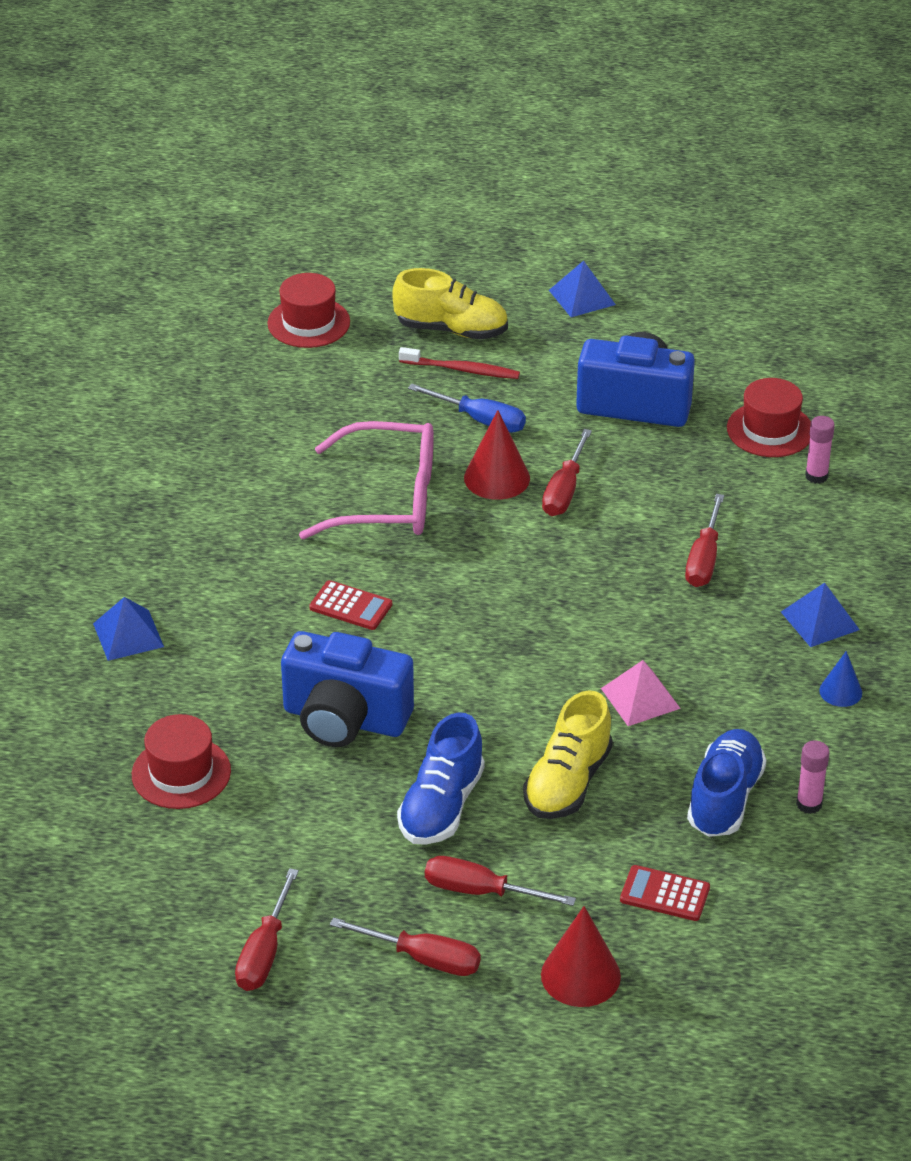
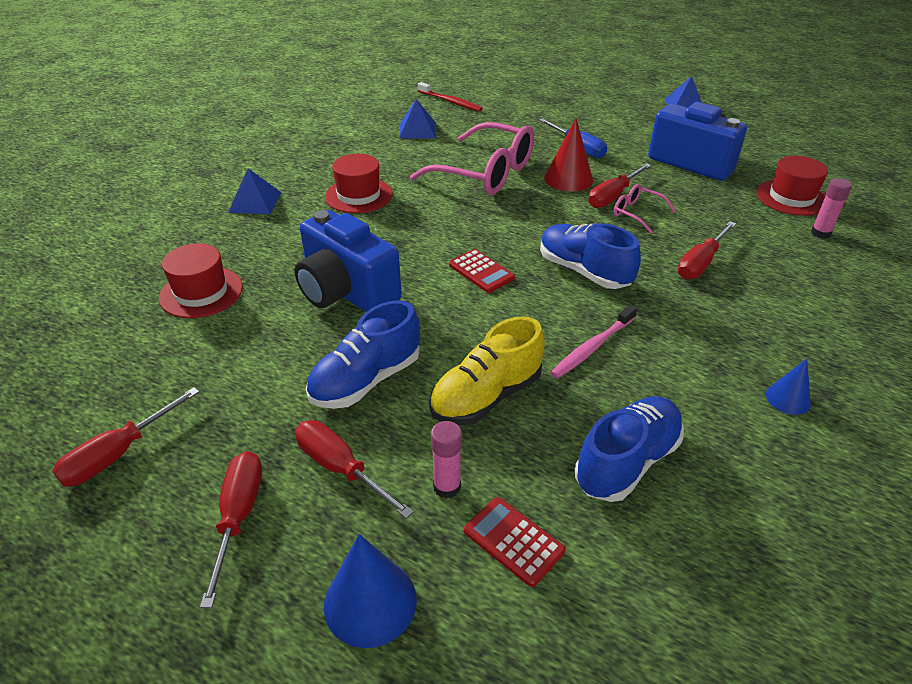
camera: 25 degrees right, 0 degrees up
(308, 323) = (504, 85): red hat -> red hat (358, 195)
(351, 606) = (412, 224): red calculator -> red calculator (481, 271)
(423, 959) = (238, 516): red screwdriver -> red screwdriver turned 135 degrees counterclockwise
(451, 330) = (589, 104): yellow shoe -> none
(462, 370) = (583, 122): red toothbrush -> red toothbrush (450, 102)
(580, 975) = (370, 602): red cone -> blue cone
(585, 609) = (583, 271): none -> blue shoe
(604, 509) = (637, 213): none -> pink glasses
(640, 698) = (592, 347): pink pyramid -> pink toothbrush
(809, 804) = (714, 498): pink glue stick -> pink glue stick (447, 487)
(819, 620) = (787, 334): blue pyramid -> blue pyramid (417, 130)

